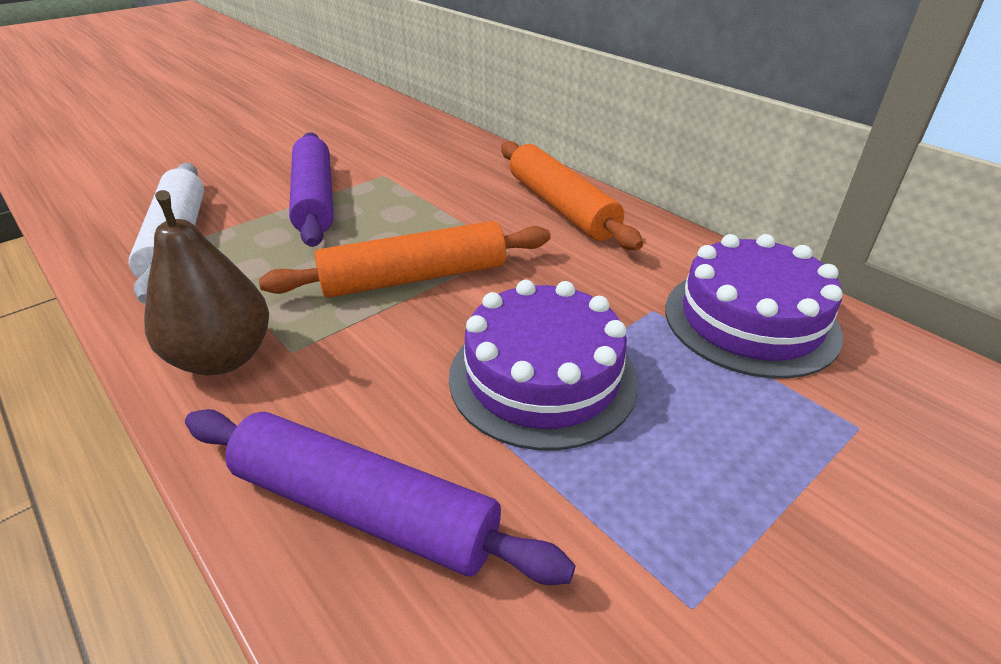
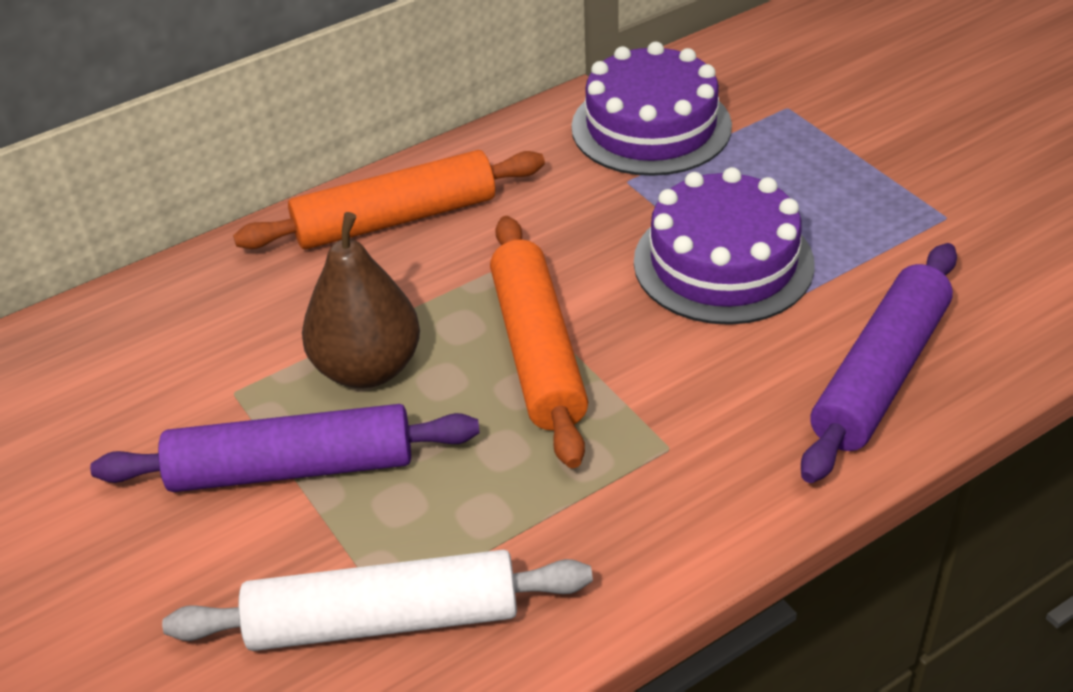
camera: 80 degrees left, 5 degrees up
(223, 358) = (677, 506): brown pear -> brown pear (367, 368)

